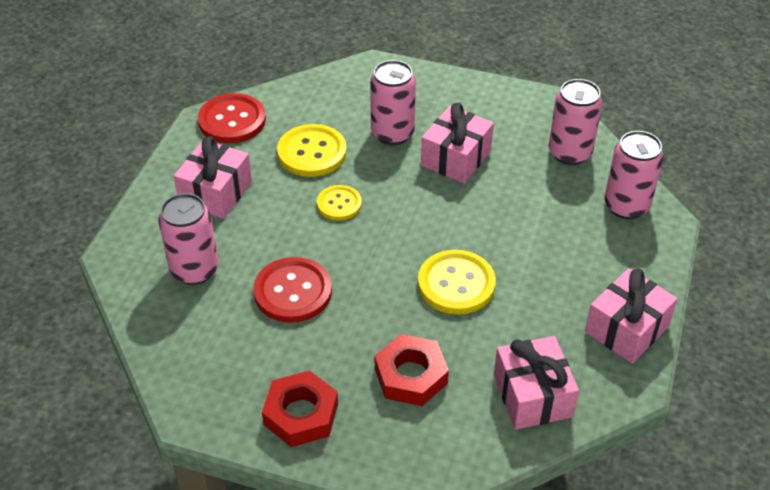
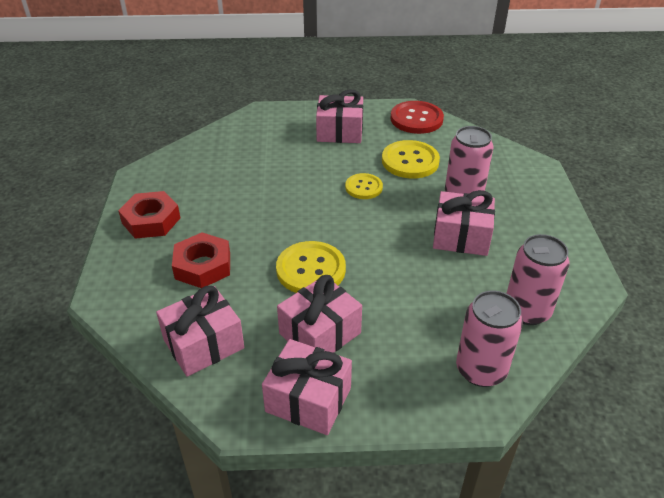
camera: 70 degrees right, 5 degrees down
(194, 270) = (263, 143): pink can -> none
(293, 292) = (263, 188): red button -> none
(549, 300) = (320, 333): none -> pink gift

